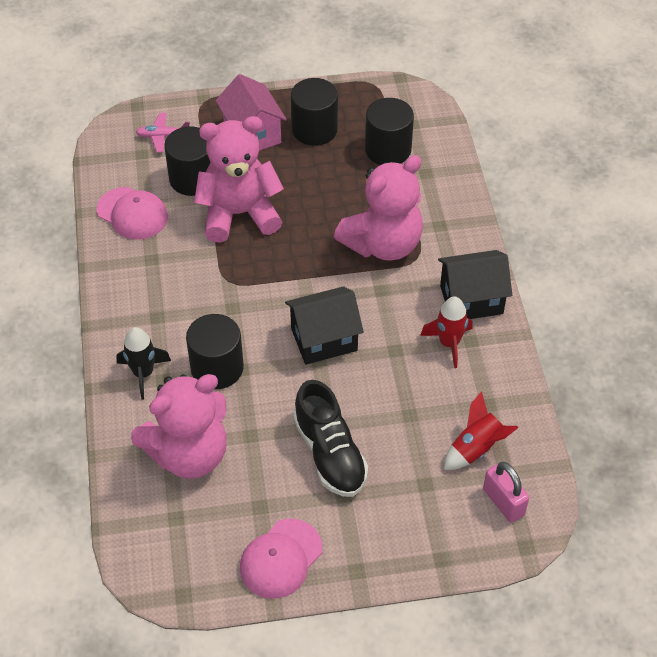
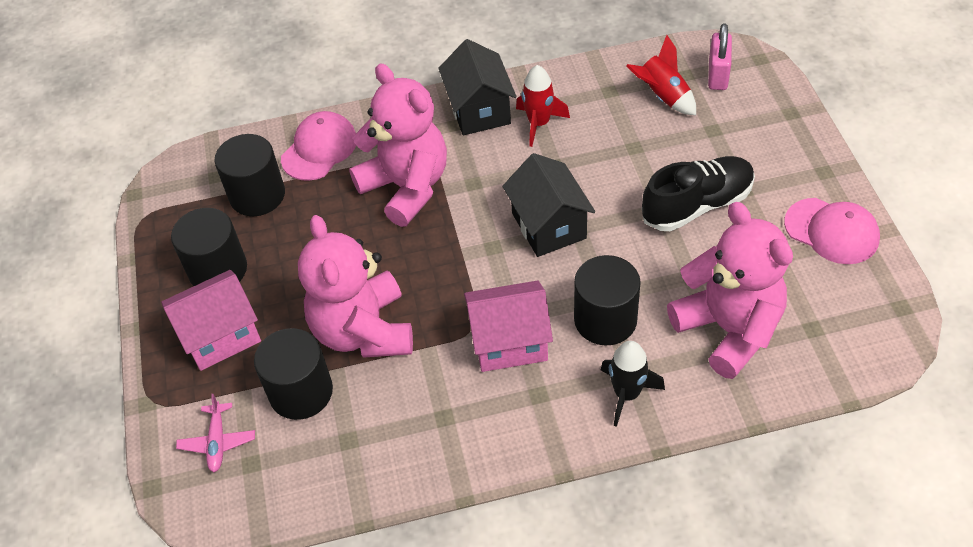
camera: 90 degrees left, 0 degrees up
(132, 213) = (365, 454): pink cap -> pink cap (319, 149)
(209, 303) = (509, 342): none -> pink house
(503, 502) = (717, 75): pink padlock -> pink padlock turned 45 degrees counterclockwise

